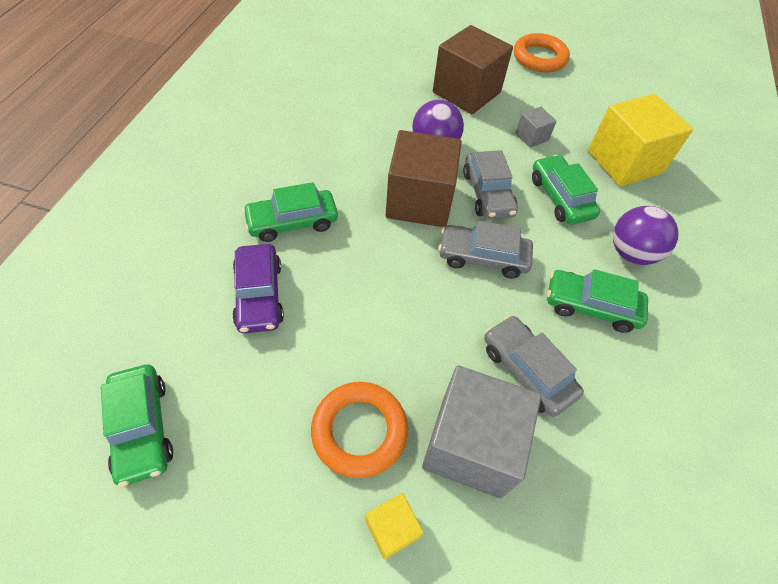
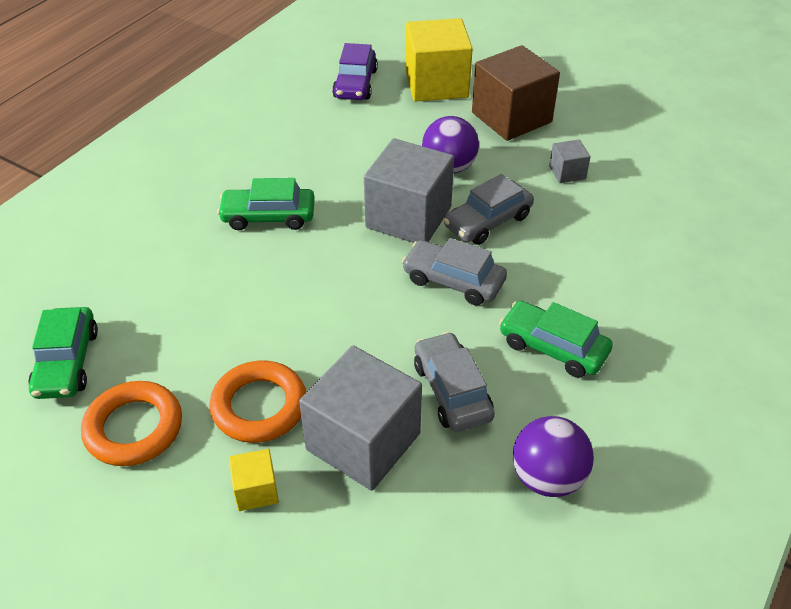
camera: 20 degrees right, 10 degrees down
(259, 295) = (211, 275): purple car -> purple car (355, 84)
(419, 201) = (408, 217): brown cube -> grey cube
(487, 193) = (488, 221): grey car -> grey car turned 45 degrees clockwise
(539, 58) = (618, 91): orange ring -> orange ring (134, 428)
(560, 197) = (571, 238): green car -> none
(624, 162) = (669, 213): yellow cube -> yellow cube (436, 84)
(631, 253) = (628, 305): purple ball -> purple ball (547, 477)

